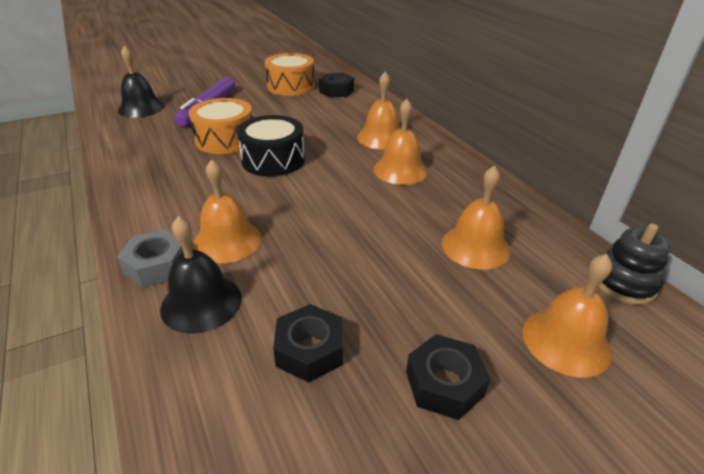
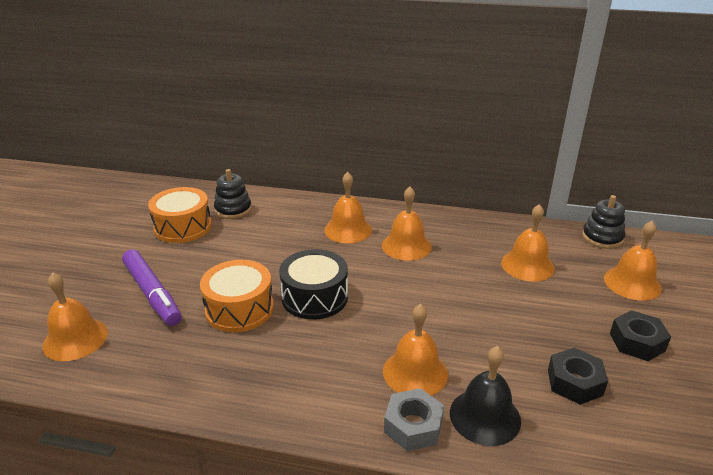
camera: 50 degrees left, 5 degrees down
(141, 108) = (75, 339): black bell -> orange bell
(336, 91) = (233, 209): black nut -> black stacking toy

